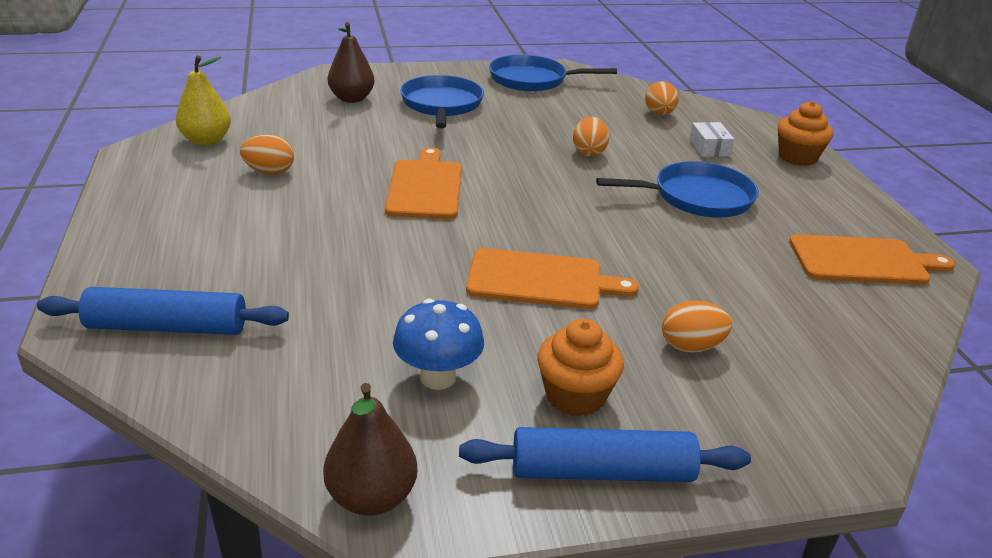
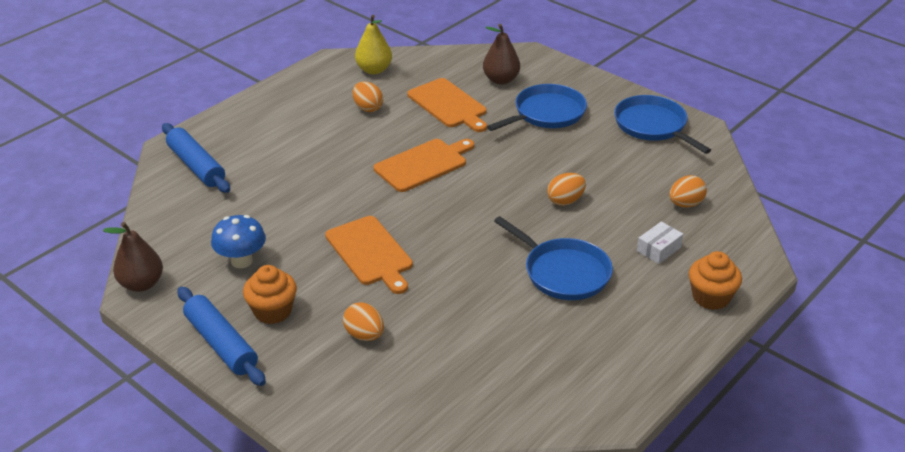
camera: 55 degrees right, 5 degrees up
(863, 261) = (568, 378): orange cutting board -> orange cutting board (449, 105)

